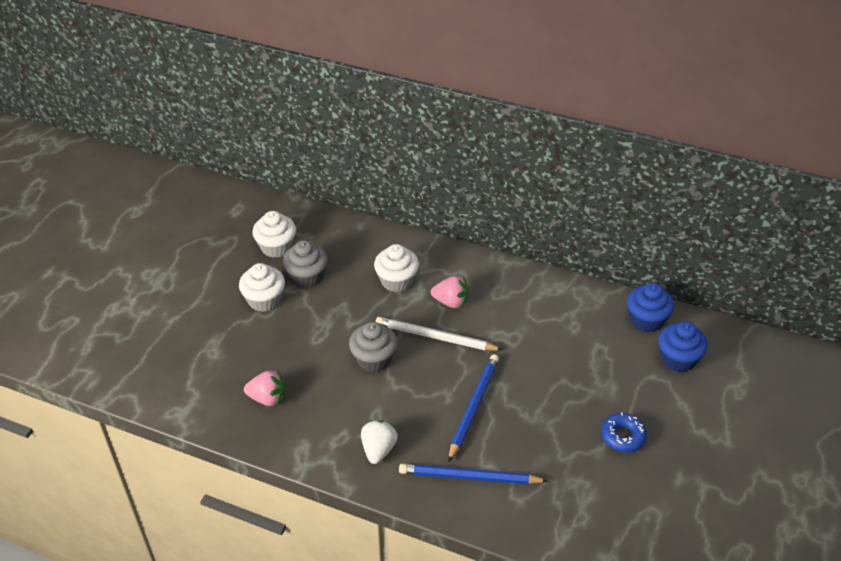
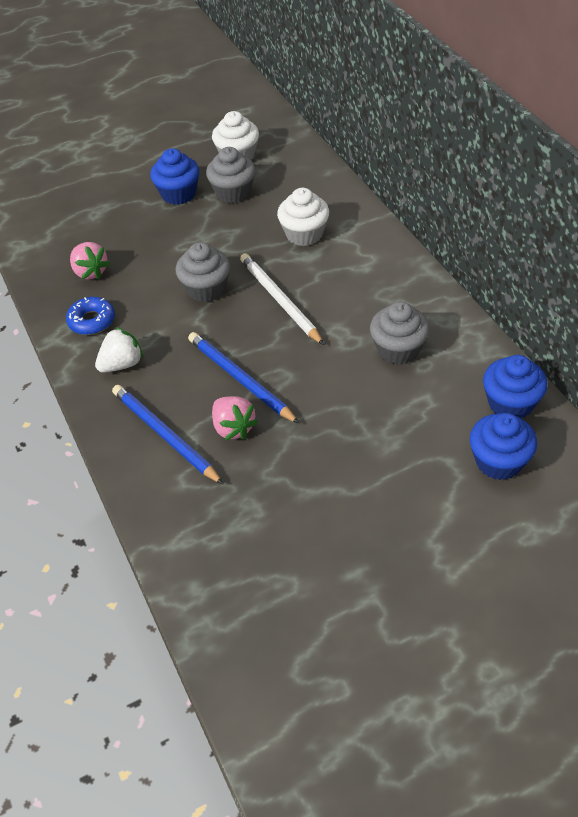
camera: 45 degrees right, 5 degrees up
(264, 300) = (178, 194): white cupcake -> blue cupcake
(451, 302) = (330, 278): pink strawberry -> pink strawberry (233, 428)
(473, 407) = (240, 379): blue pencil -> blue pencil turned 105 degrees counterclockwise
(548, 325) = (398, 349): none -> grey cupcake
(623, 436) = (346, 495): blue donut -> blue donut (92, 321)

